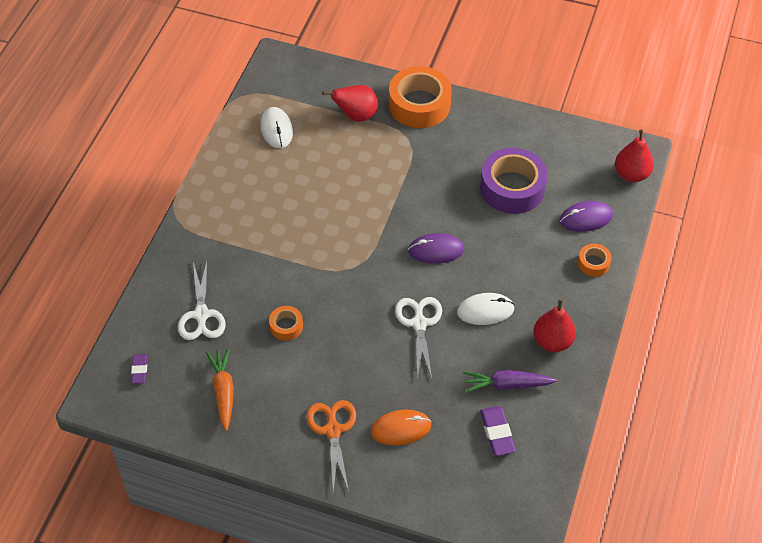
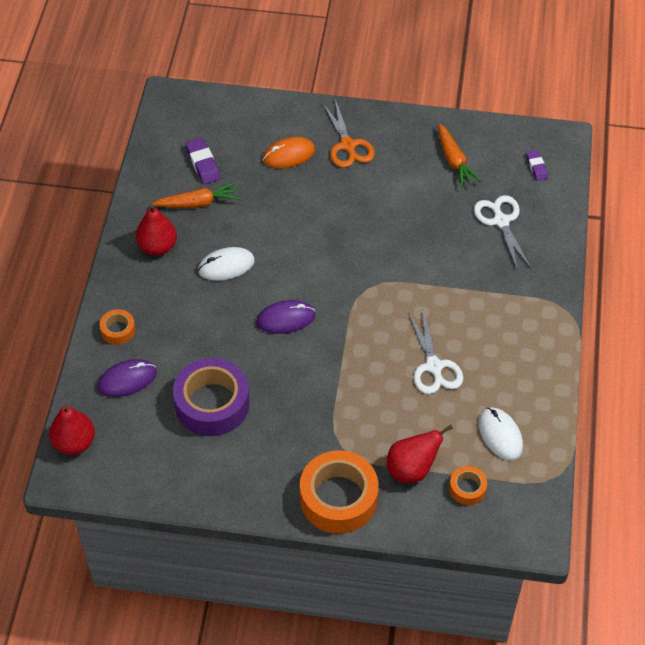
camera: 170 degrees right, 0 degrees up
(286, 326) = (416, 223): orange tape -> orange tape (467, 488)
(419, 324) = (289, 244): white scissors -> white scissors (433, 366)
(506, 385) = (198, 203): purple carrot -> orange carrot

